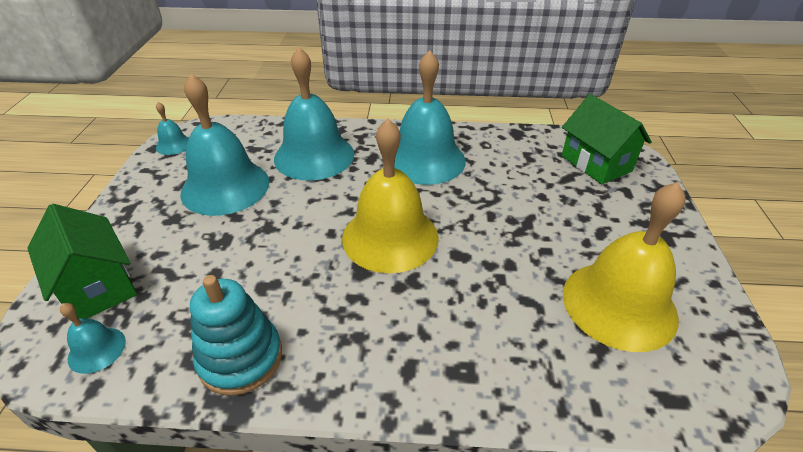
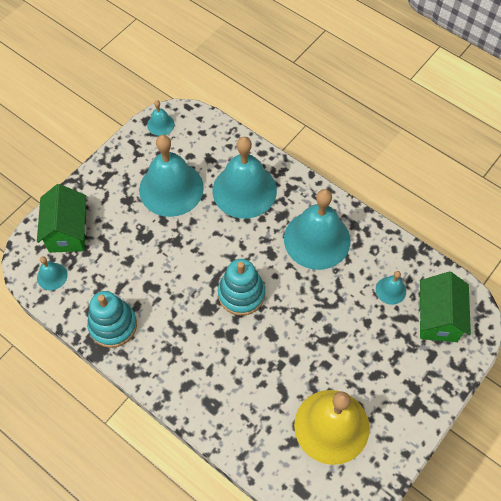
camera: 35 degrees right, 20 degrees up
(390, 237) = (241, 294): yellow bell -> turquoise stacking toy
(533, 164) = (391, 290): none -> turquoise bell

